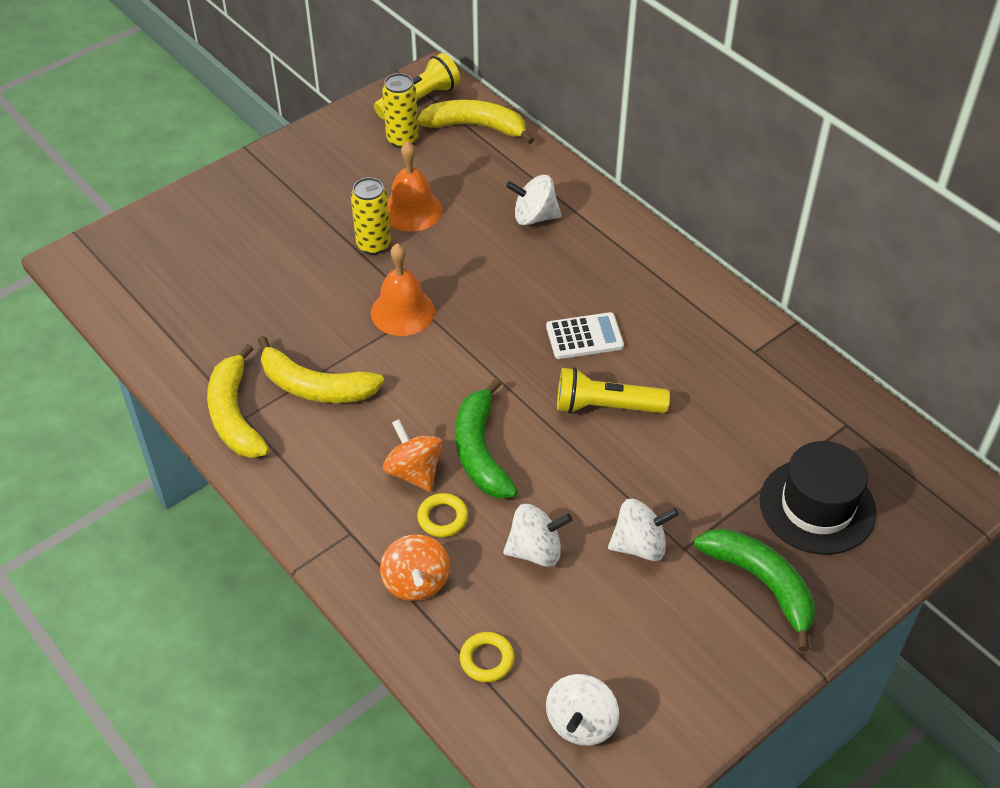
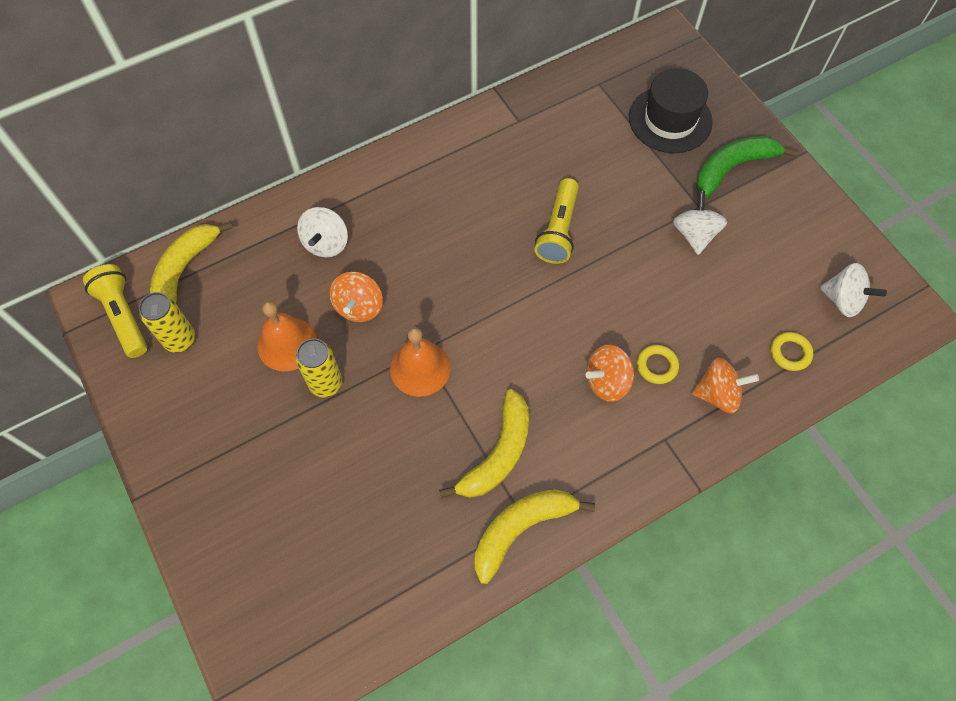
camera: 80 degrees left, 15 degrees up
(235, 415) = (521, 529): yellow banana -> yellow banana turned 150 degrees clockwise
(464, 254) = (359, 307): none -> orange spinning top
(480, 451) = (592, 328): green banana -> none
(535, 550) = (694, 304): white spinning top -> none
(584, 336) = (480, 231): white calculator -> none

